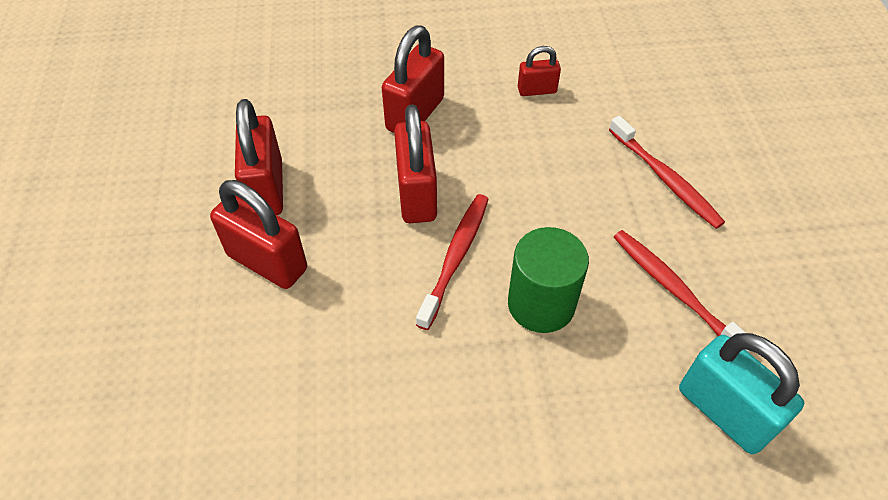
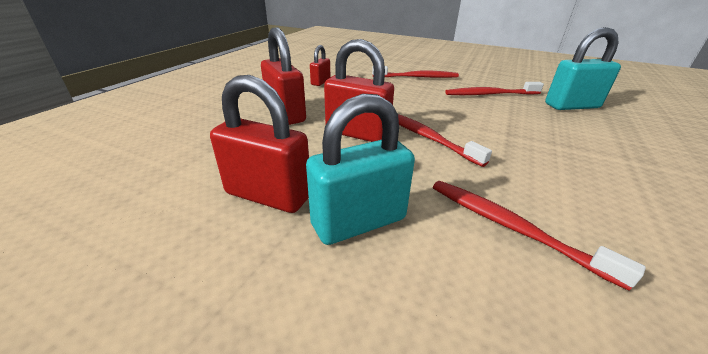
camera: 60 degrees left, 20 degrees down
(267, 262) = (359, 222): red padlock -> turquoise padlock
(321, 371) = (511, 227): none -> red toothbrush
(541, 304) = (482, 124): green cylinder -> none

